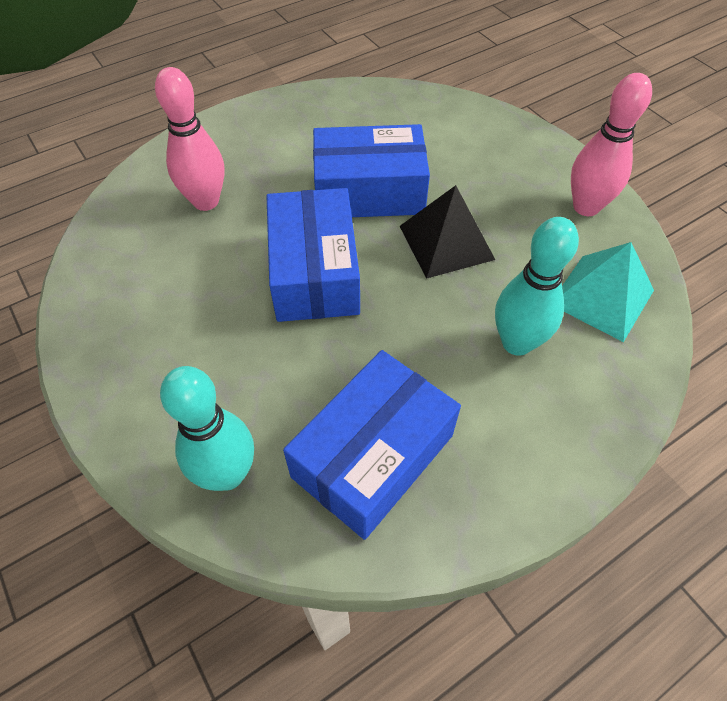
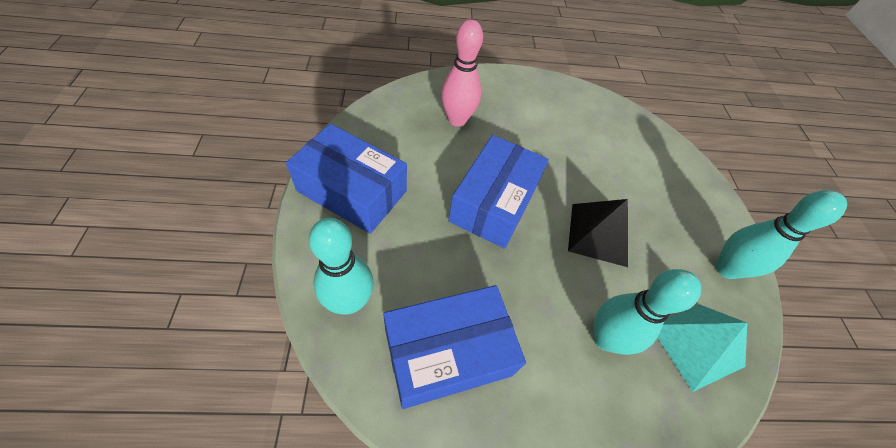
camera: 25 degrees right, 0 degrees up
(369, 191) = (567, 169): blue box -> blue box (352, 191)
(586, 207) = (726, 269): pink bowling pin -> turquoise bowling pin

